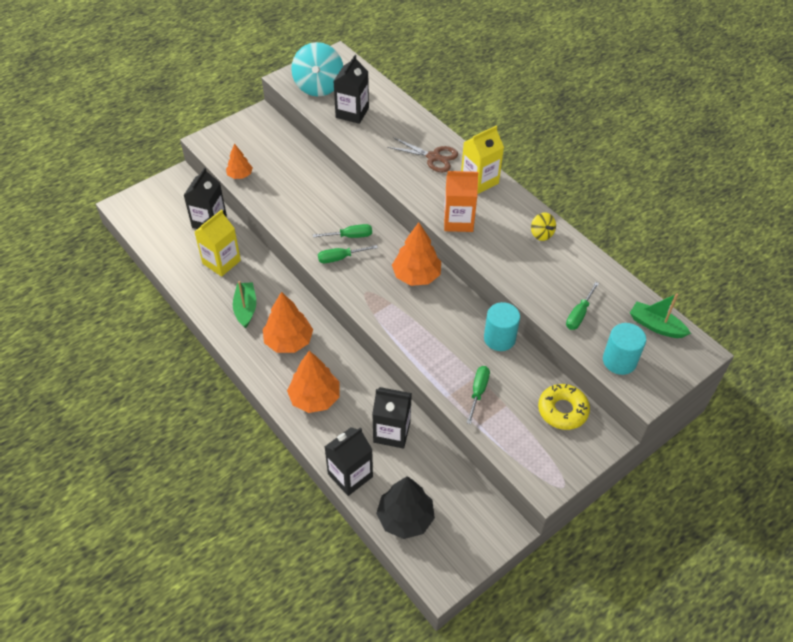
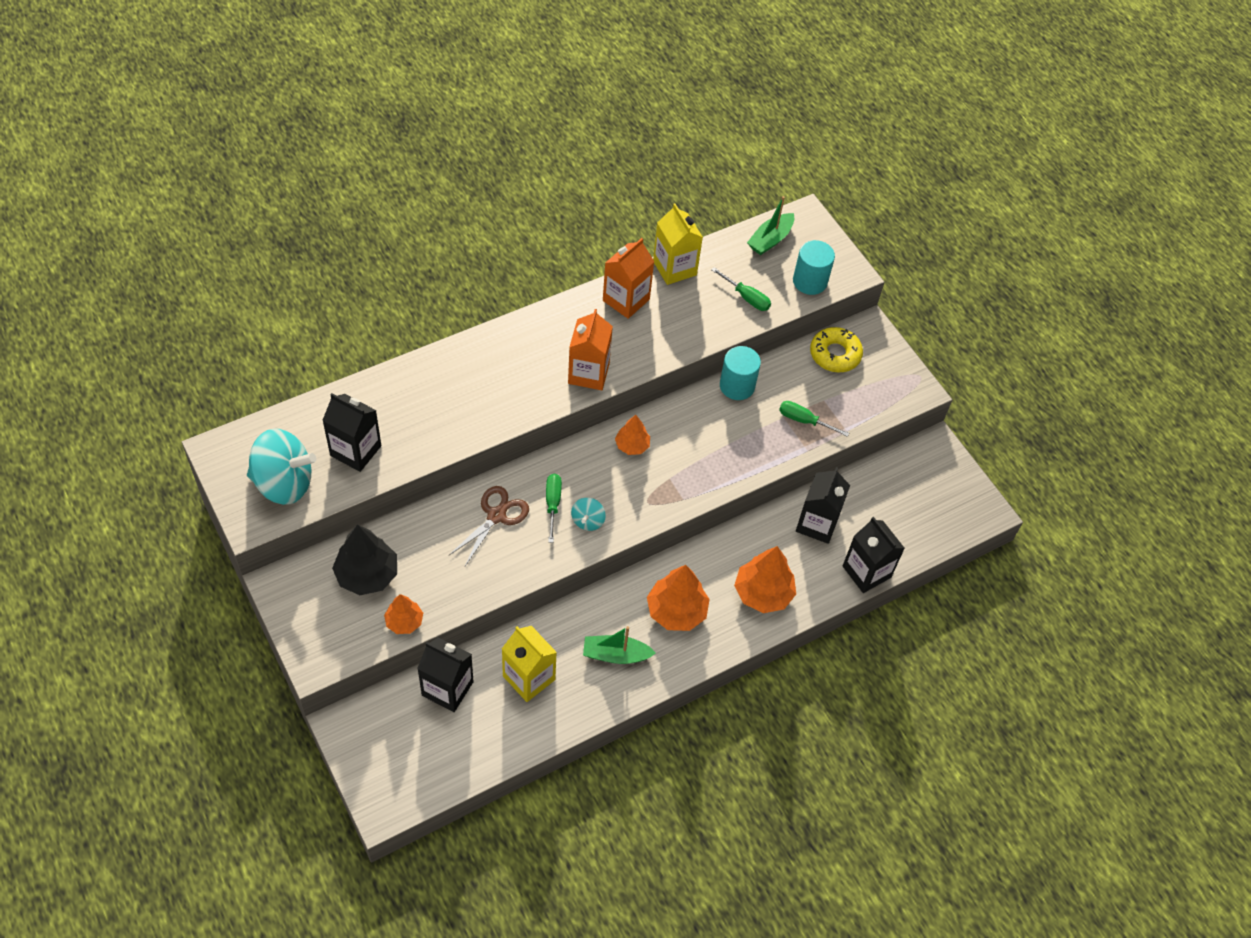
camera: 85 degrees left, 5 degrees up
(340, 258) = (588, 521): green screwdriver -> turquoise spinning top
(405, 518) = (919, 529): black tree -> black tree (367, 574)
(416, 275) = (632, 445): orange tree -> orange tree, size x0.59
(433, 157) = (470, 376): brown scissors -> brown scissors (496, 516)
(479, 181) = (525, 338): yellow carton -> yellow carton (674, 268)
(541, 234) = (626, 300): yellow spinning top -> orange carton

